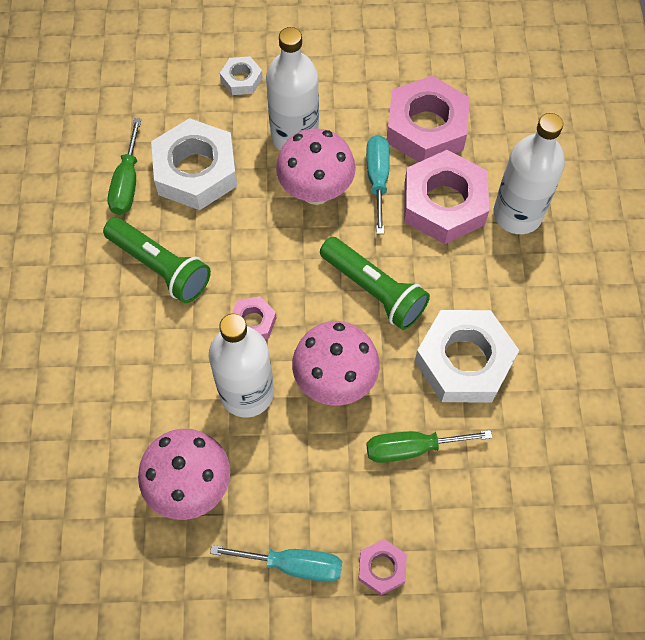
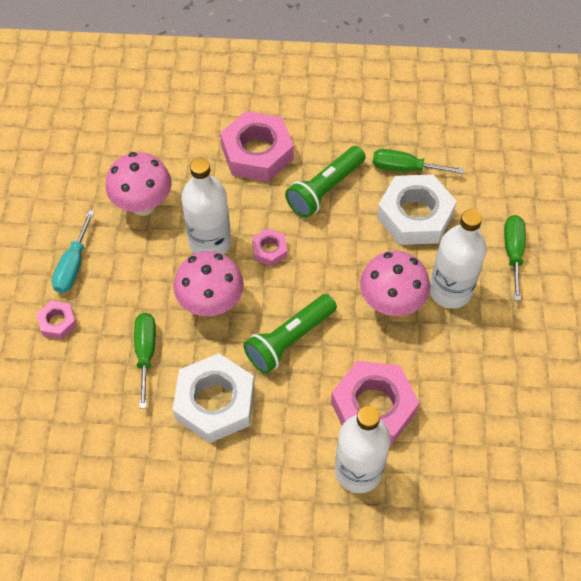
camera: 95 degrees right, 5 degrees down
(241, 79) = (513, 253): white nut -> green screwdriver
(377, 179) = (402, 354): turquoise screwdriver -> none
(426, 127) = (459, 402): pink nut -> pink nut (257, 153)

